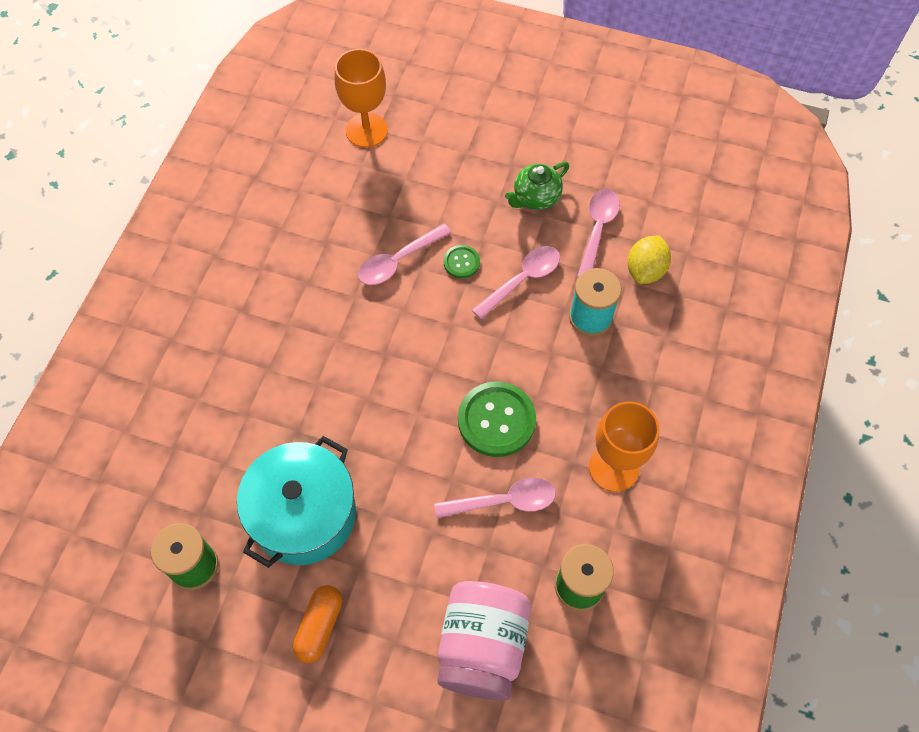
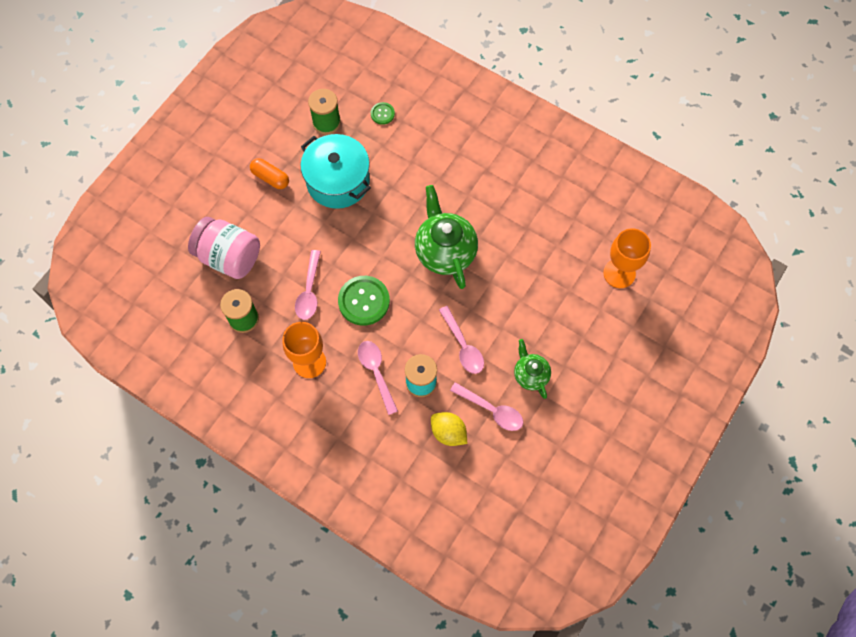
camera: 105 degrees right, 5 degrees up
(388, 333) = (445, 252): none -> green teapot
(398, 261) = (499, 270): pink spoon -> pink spoon (376, 372)
(461, 262) = (488, 310): green button -> green button (382, 114)

